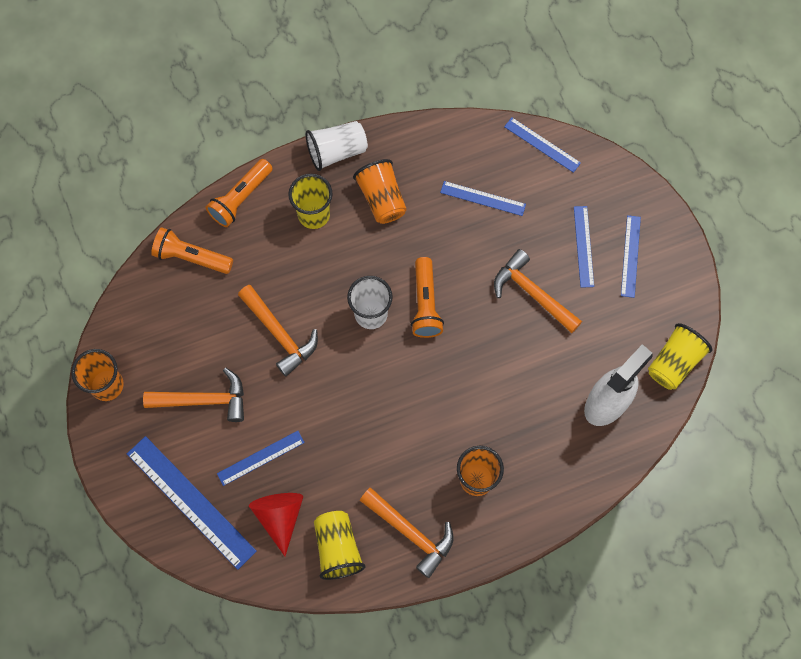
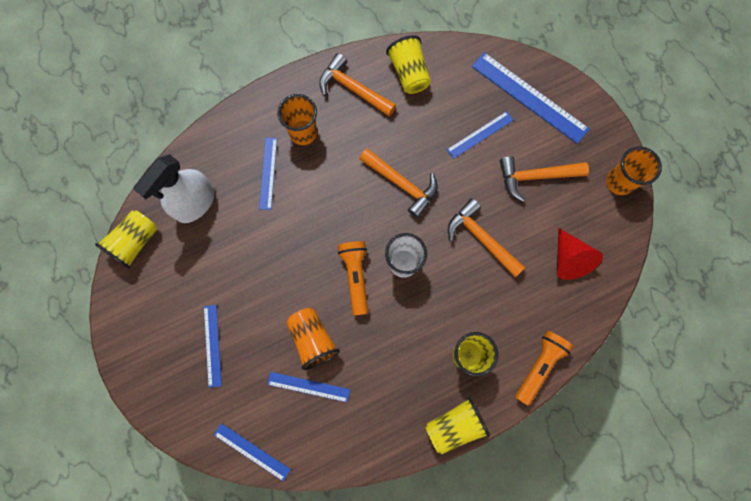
camera: 175 degrees right, 5 degrees up
(191, 257) = (573, 302): orange flashlight -> none
(280, 516) = (457, 92): red cone -> red cone (569, 259)
(337, 151) = (454, 425): white cup -> yellow cup
(382, 199) = (405, 377): orange cup -> orange cup (313, 339)
(532, 293) = (260, 295): orange hammer -> orange hammer (402, 184)
(630, 256) = (169, 339): blue ruler -> blue ruler (268, 173)

